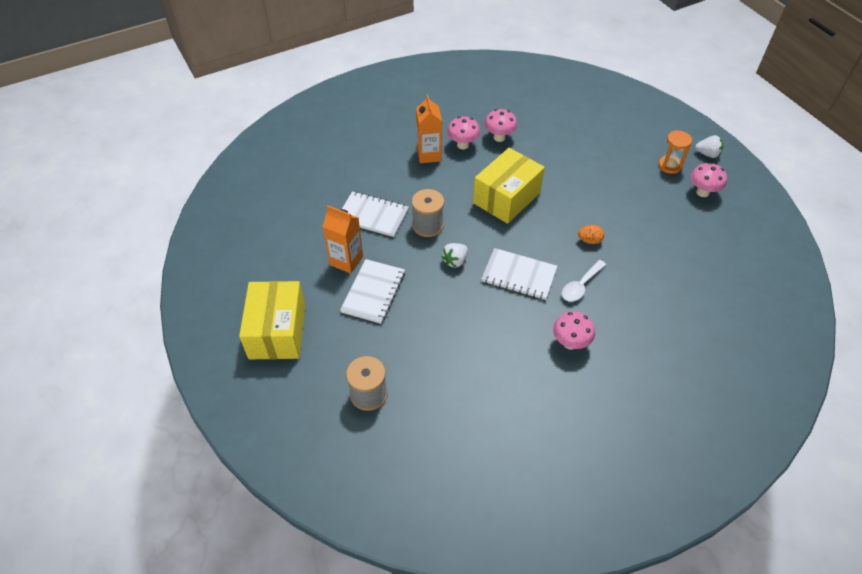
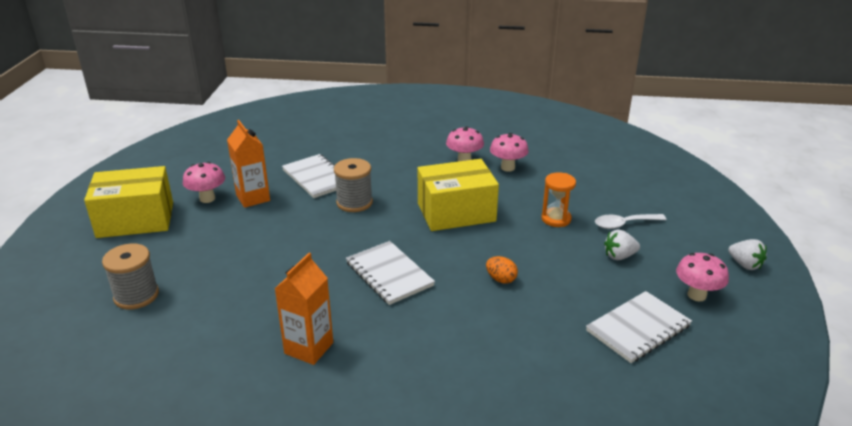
camera: 35 degrees right, 20 degrees down
(277, 331) = (135, 220): yellow box -> yellow box turned 45 degrees clockwise
(373, 292) = (243, 228): white notebook -> white notebook (638, 328)
(429, 155) = (423, 156): orange carton -> orange carton (309, 348)
(455, 261) = (343, 237): white strawberry -> white strawberry (619, 256)
(570, 343) = (367, 353): pink mushroom -> pink mushroom (207, 198)
(580, 286) = (442, 311): white spoon -> white spoon (624, 224)
(669, 166) = (680, 256): orange hourglass -> orange hourglass (556, 219)

